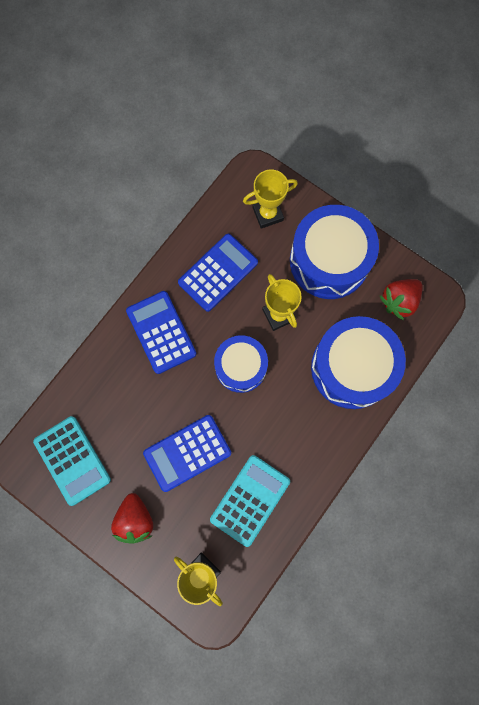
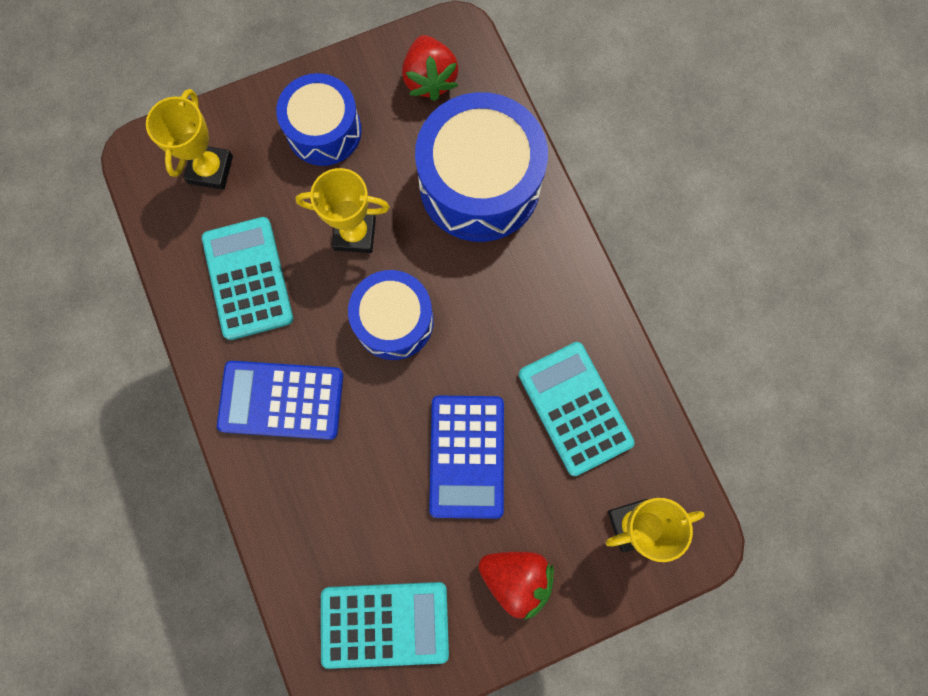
camera: 60 degrees left, 0 degrees up
(218, 272) = (248, 278): blue calculator -> turquoise calculator
(329, 261) = (324, 131): blue drum -> blue drum, size x0.63

